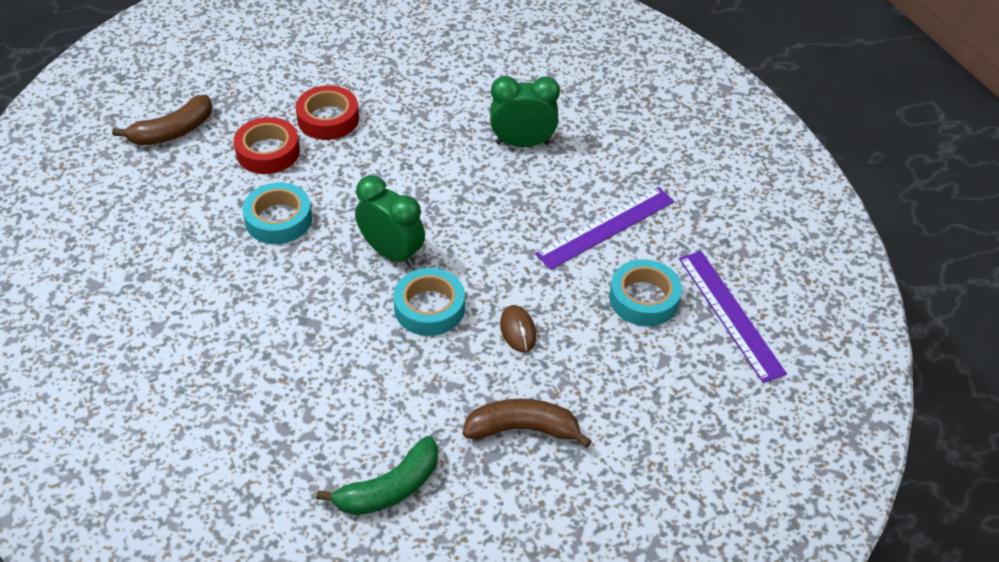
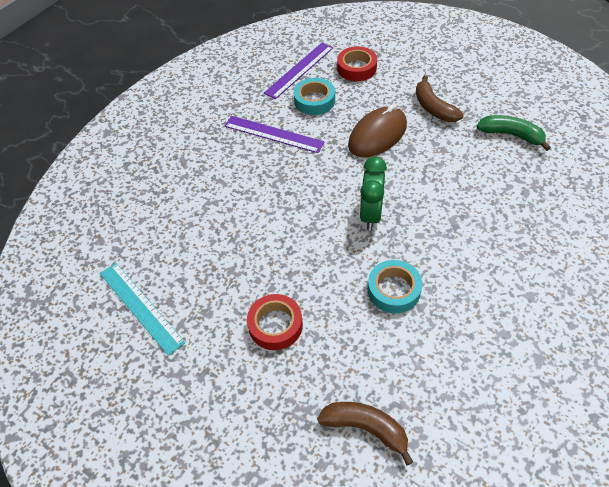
camera: 115 degrees left, 5 degrees up
(268, 152) = (337, 341): red tape -> red tape (356, 68)
(429, 308) = (395, 176): turquoise tape -> none
(436, 44) = (141, 307): none -> turquoise ruler
(518, 330) = (377, 135): brown mouse -> brown mouse, size x2.11
(522, 143) = (225, 201): green clock -> none

